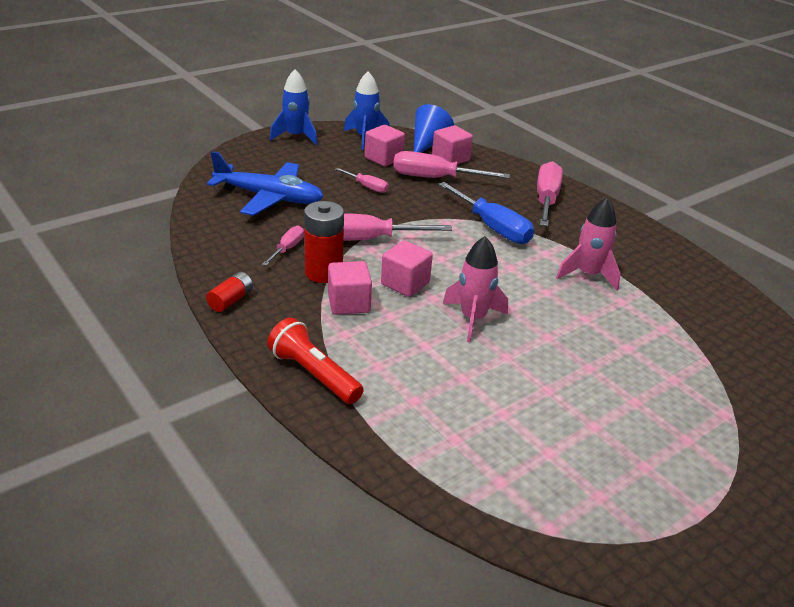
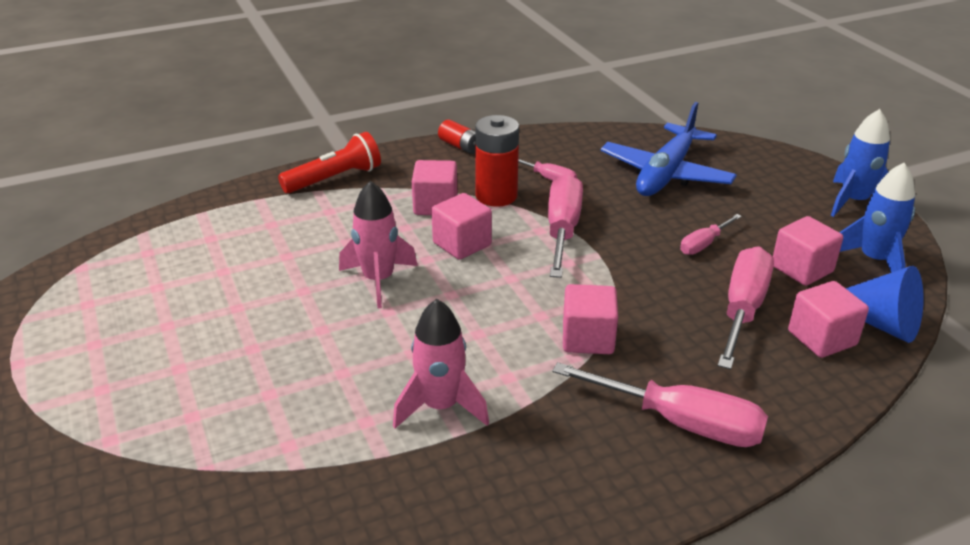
camera: 105 degrees right, 0 degrees up
(492, 227) = (588, 338): blue screwdriver -> pink cube

